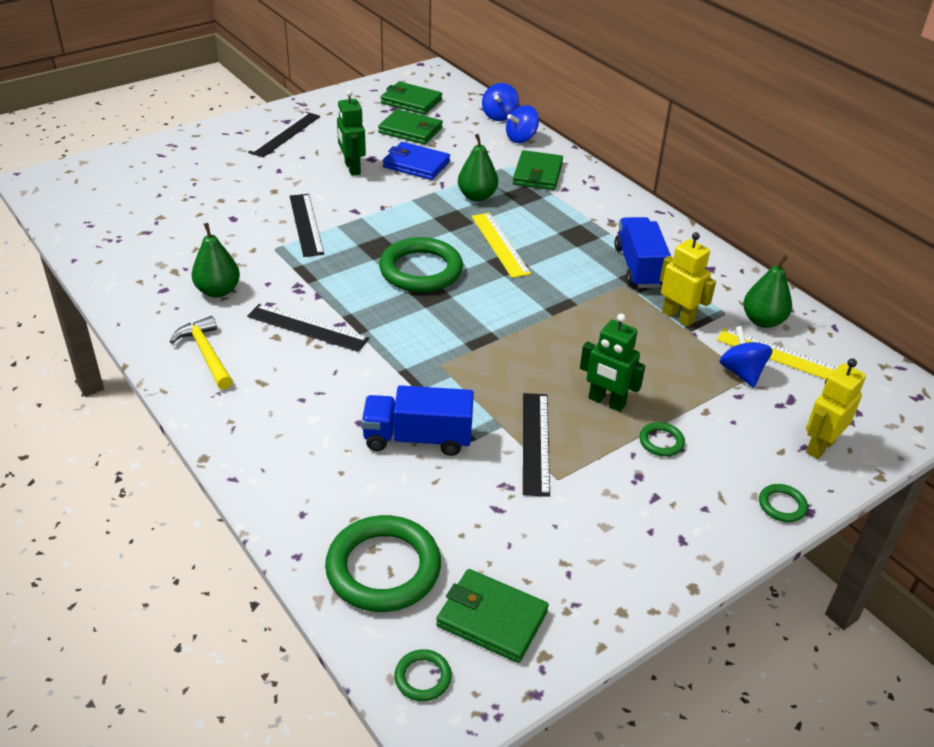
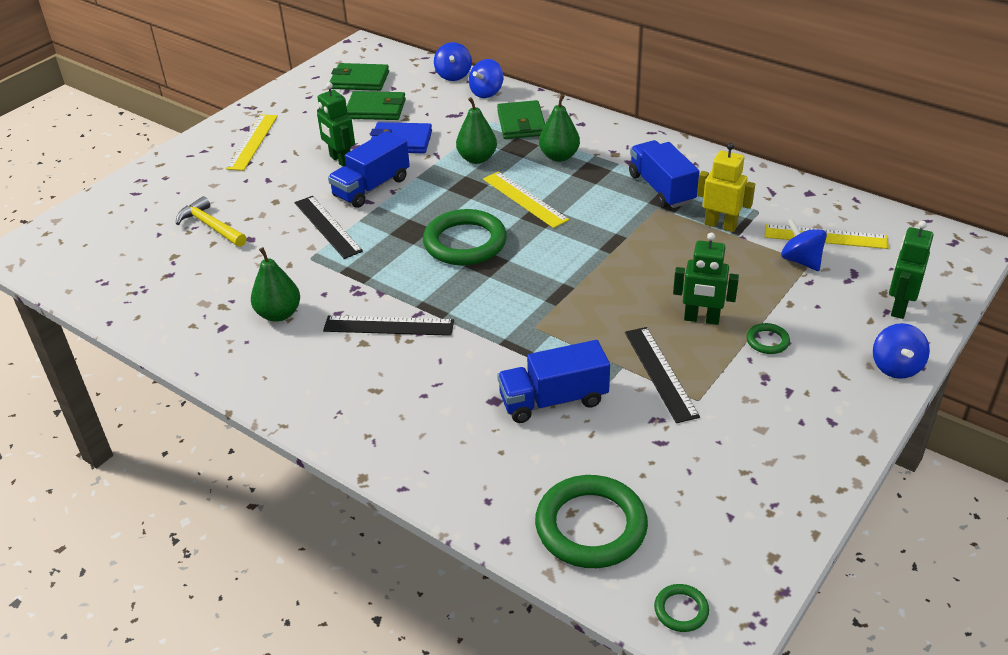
camera: 15 degrees left, 0 degrees up
(206, 354) = (304, 378): yellow hammer -> yellow hammer (211, 226)
(285, 134) = (252, 142): black ruler -> yellow ruler
(365, 199) = (371, 187): none -> blue truck
(492, 619) = (711, 540): green wallet -> none
(763, 321) = (794, 210): green pear -> green pear (559, 156)
(782, 505) = (896, 367): green ring -> blue spinning top
(820, 446) = (899, 307): yellow robot -> green robot

